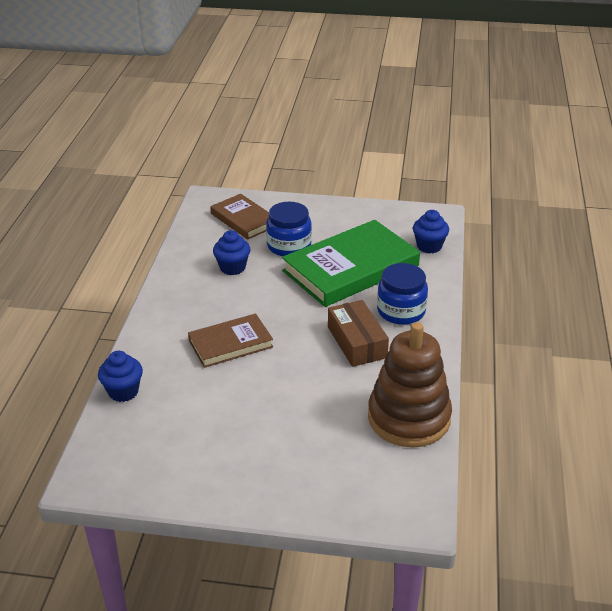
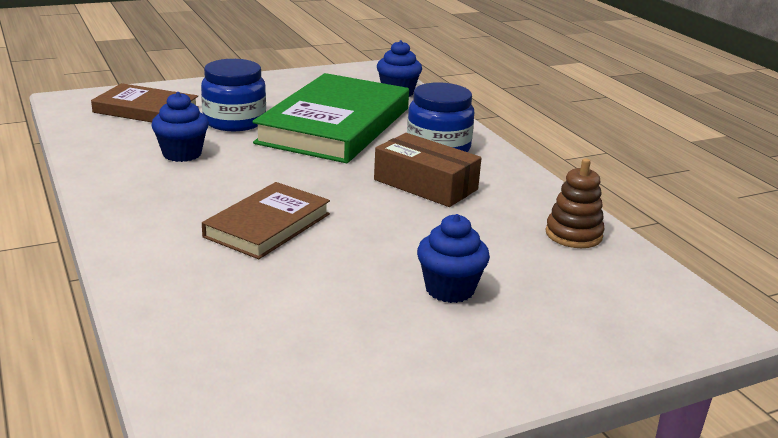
camera: 35 degrees left, 10 degrees down
(123, 391) = (161, 321): blue cupcake -> blue cupcake (449, 289)
(409, 418) = (573, 234): brown stacking toy -> brown stacking toy, size x0.49

